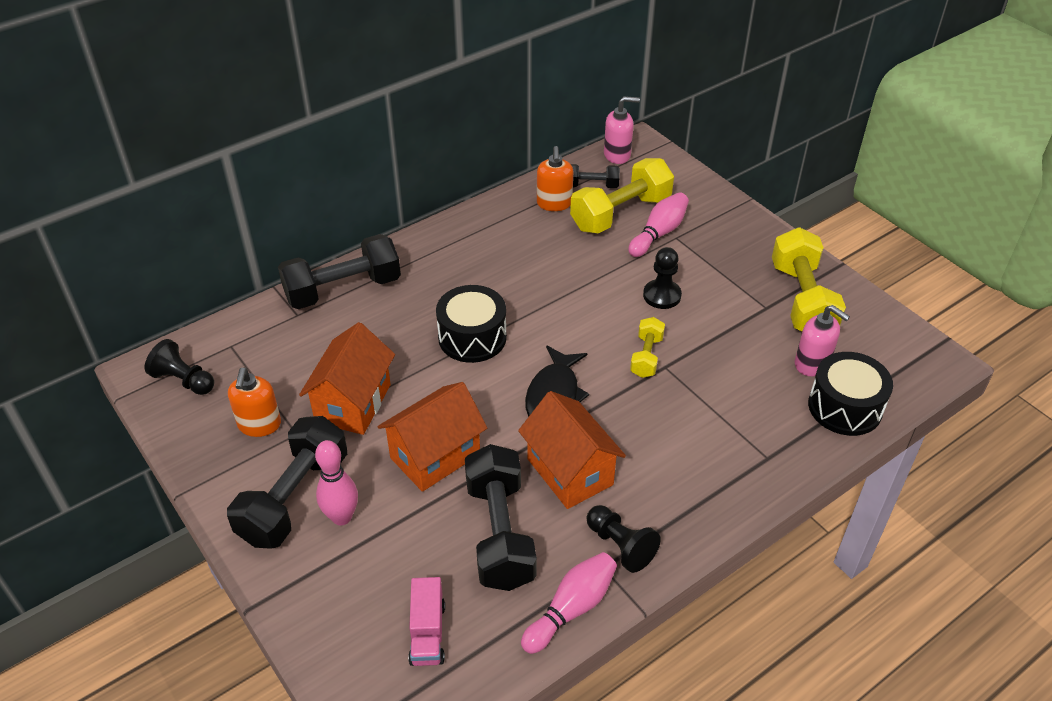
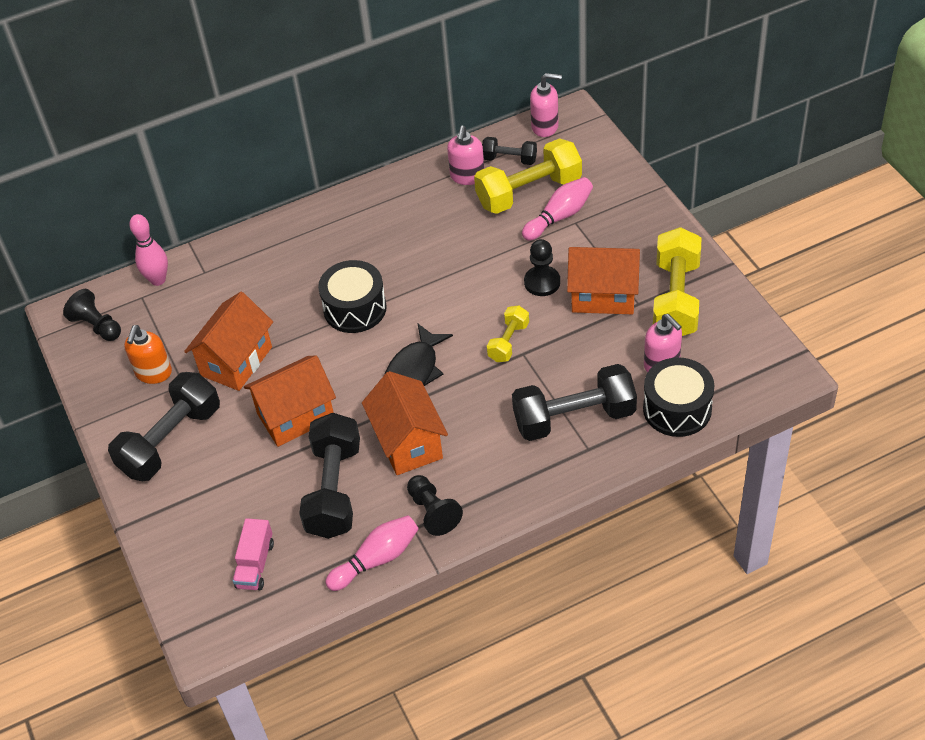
camera: 15 degrees right, 5 degrees up
(342, 517) = (206, 461): pink bowling pin -> pink bowling pin (158, 280)
(343, 289) = (249, 250): black dumbbell -> black dumbbell (574, 418)
(554, 203) = (467, 176): orange soap dispenser -> pink soap dispenser
(728, 303) = (603, 296): none -> orange house

